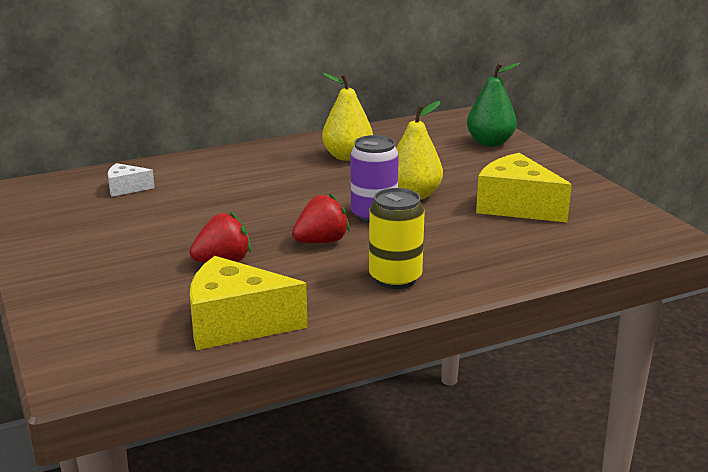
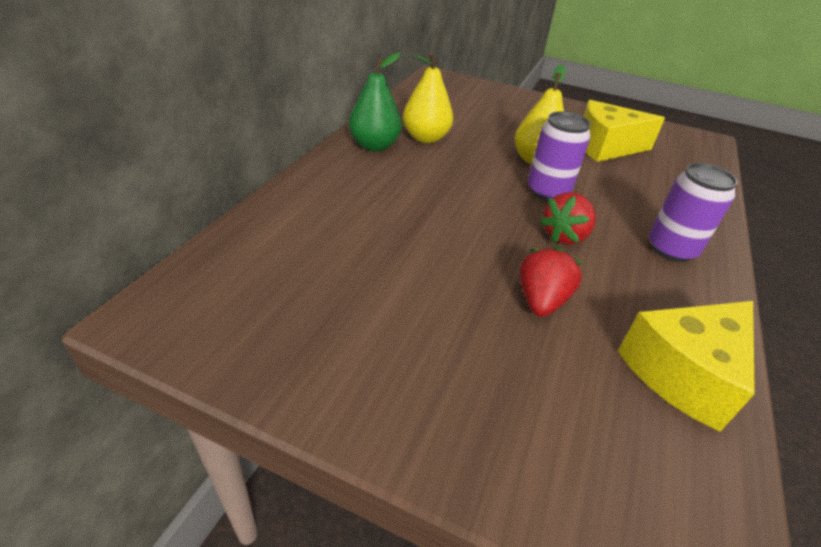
camera: 45 degrees left, 15 degrees up
(126, 188) = (293, 251): white cheese -> none
(321, 242) = (565, 236): red strawberry -> red strawberry turned 150 degrees counterclockwise
(395, 278) = (671, 249): yellow can -> purple can
(490, 143) = (493, 95): green pear -> green pear (374, 146)

